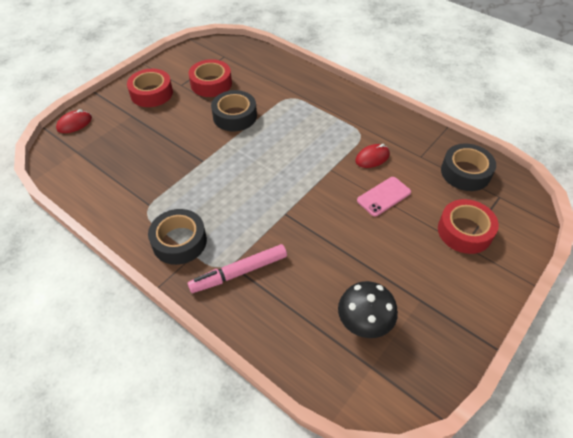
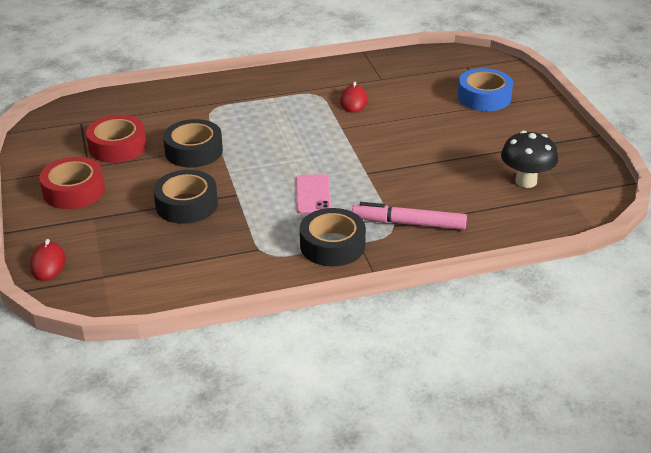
camera: 55 degrees left, 15 degrees down
(239, 272) = (408, 223): pink marker -> pink marker turned 90 degrees clockwise
(384, 196) = (405, 116): pink phone -> pink phone (313, 194)
(464, 231) = (484, 97): red tape -> blue tape
(465, 172) = (424, 68): black tape -> black tape (186, 205)

